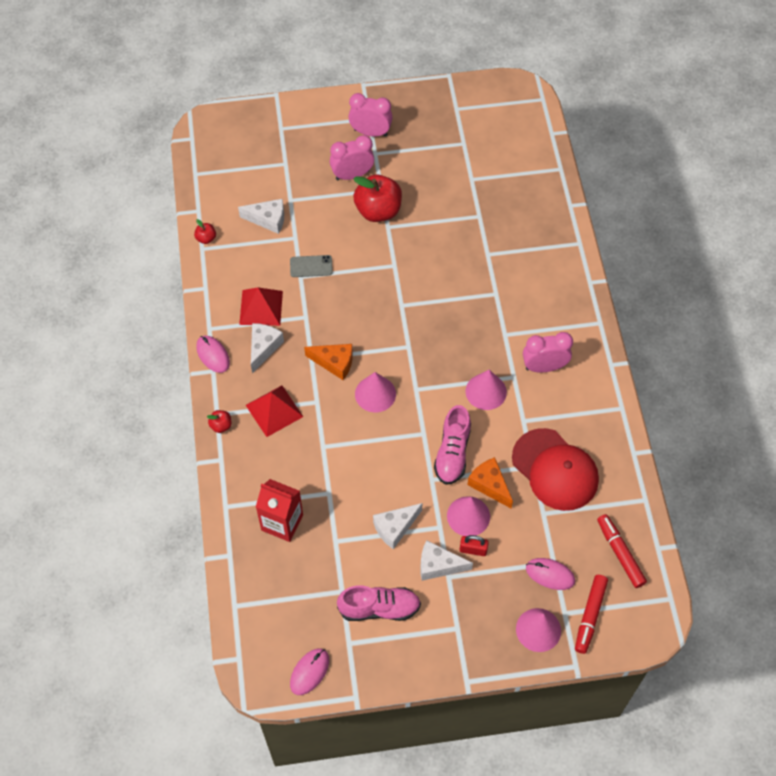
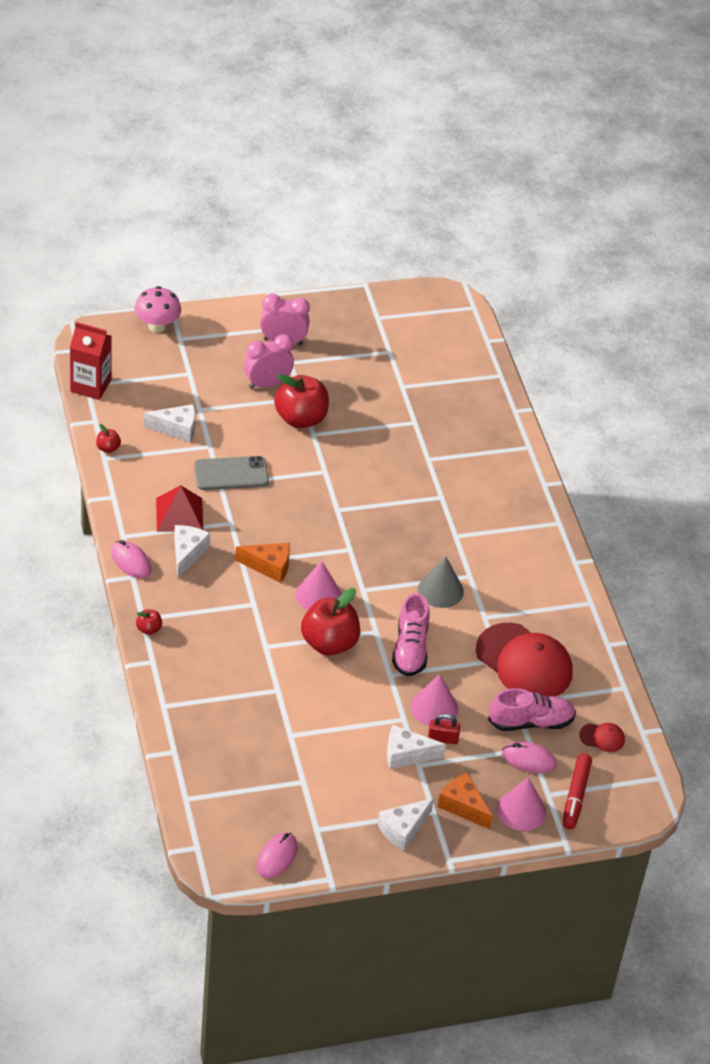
camera: 10 degrees left, 15 degrees down
(262, 115) = (157, 326): none -> pink mushroom
(274, 410) = (207, 613): red pyramid -> none
(282, 522) = (229, 719): red carton -> red carton (90, 386)
(311, 266) = (231, 474): grey phone -> grey phone, size x1.51
(379, 608) = (346, 796): pink shoe -> pink shoe (531, 722)
(380, 445) = (329, 643): none -> red apple
(395, 528) = (355, 721): white cheese -> white cheese (403, 829)
(486, 391) = (440, 590): pink cone -> grey cone
(489, 485) = (454, 678): orange cheese -> orange cheese (463, 806)
(544, 367) = (502, 566): pink clock -> none
(620, 553) = (602, 737): red marker -> red cap

